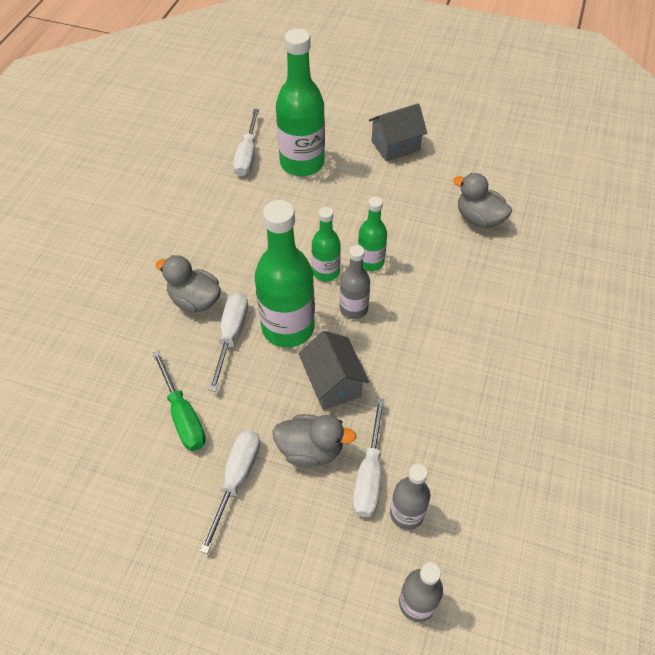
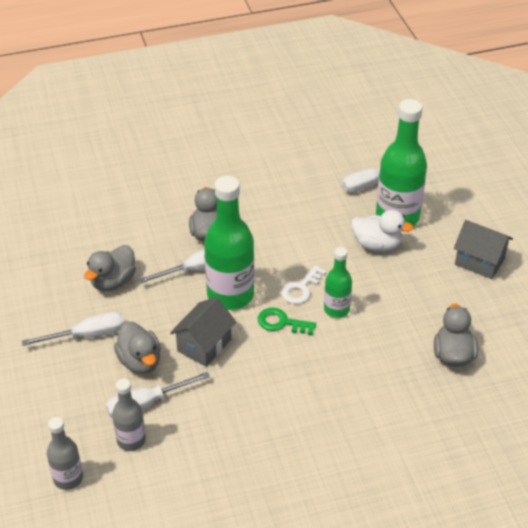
camera: 55 degrees right, 10 degrees down
(183, 415) = (113, 281): green screwdriver -> grey duck
(321, 193) = (377, 244): none -> white duck
(326, 272) = (301, 288): green bottle -> white key
(353, 309) = (281, 322): grey bottle -> green key

